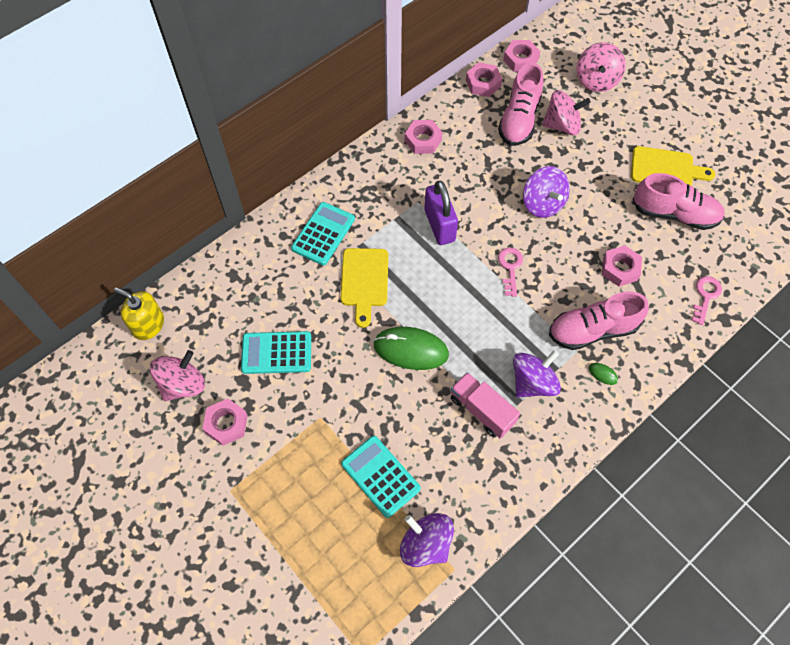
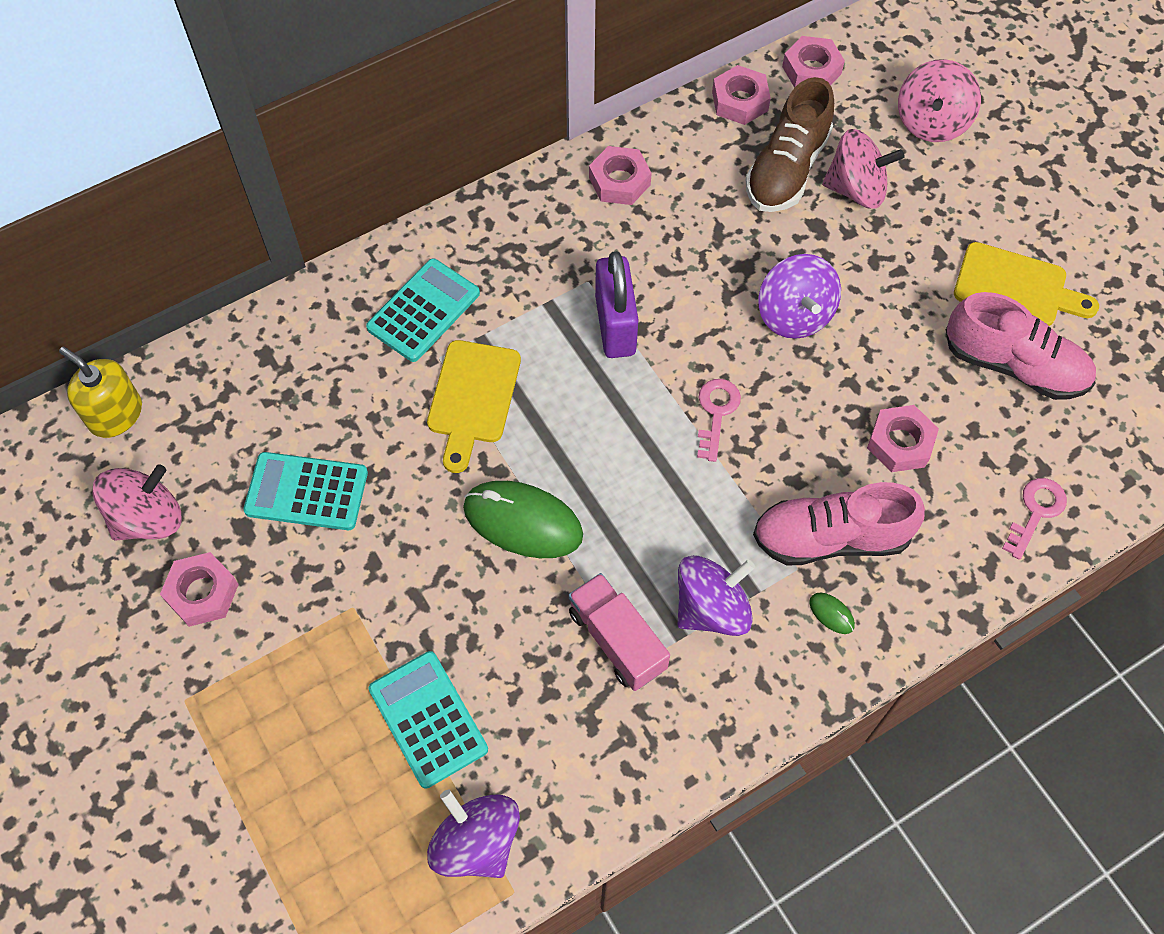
camera: 10 degrees right, 0 degrees up
(519, 119) = (787, 169): pink shoe -> brown shoe

